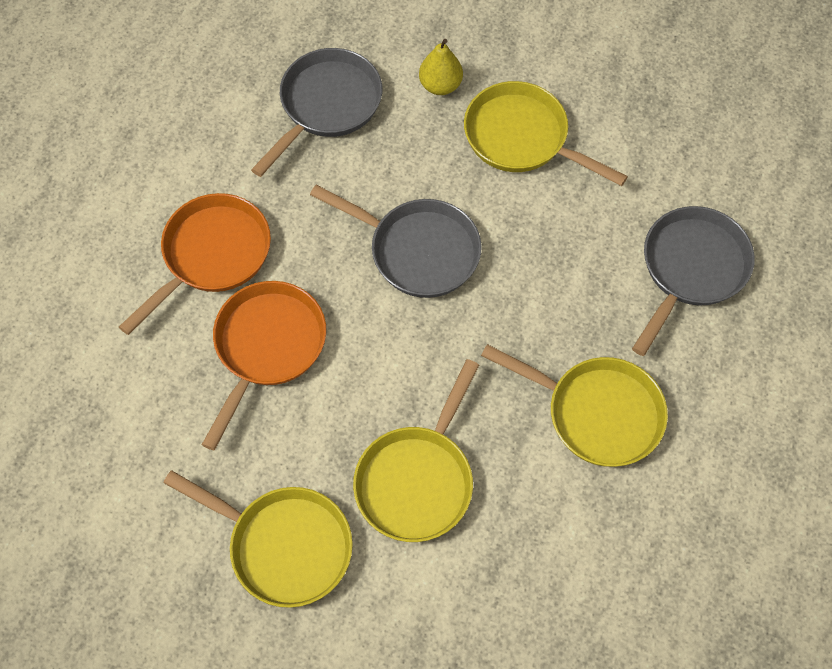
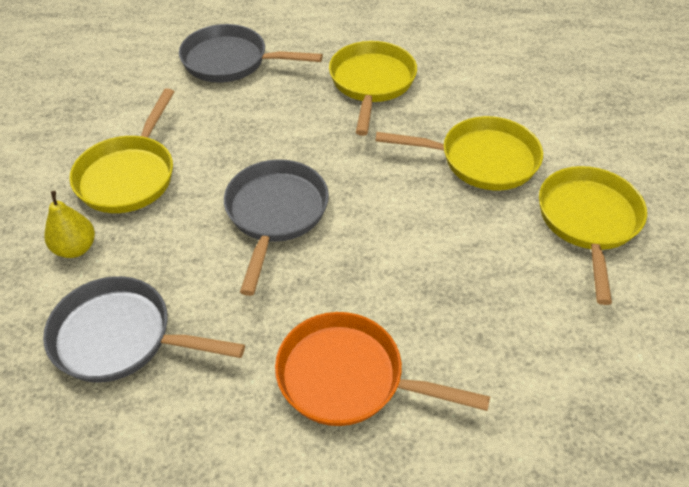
camera: 110 degrees left, 15 degrees down
(267, 347) = (425, 292): orange pan -> none

